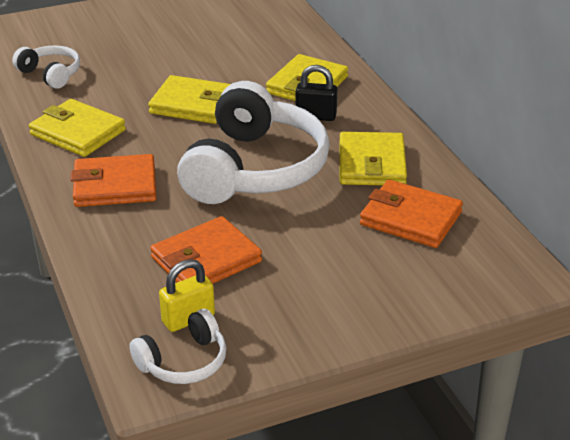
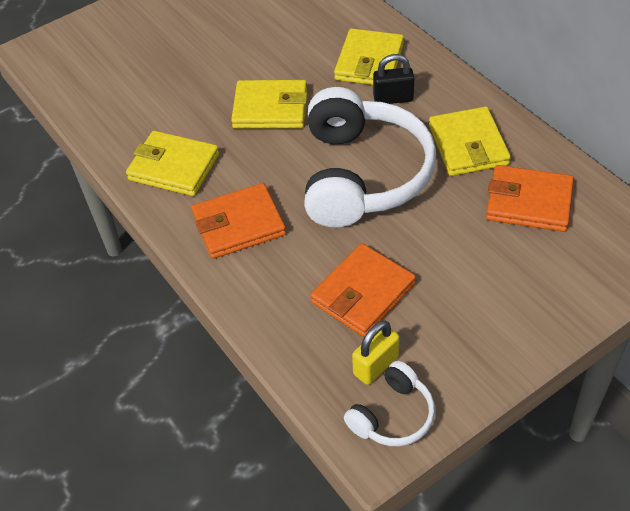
camera: 10 degrees left, 15 degrees up
(51, 74) = (114, 99): white headphones -> none

